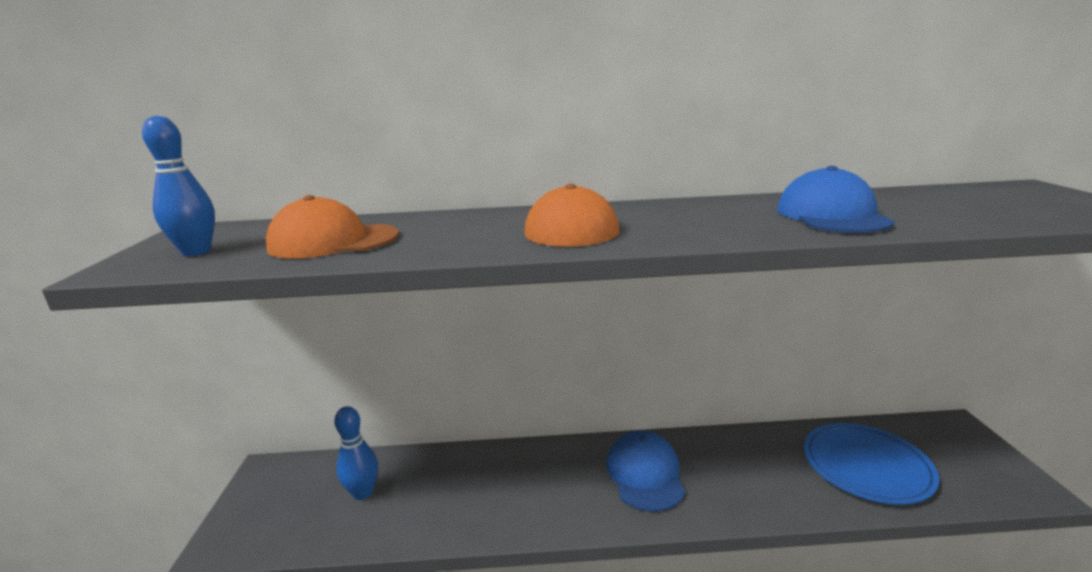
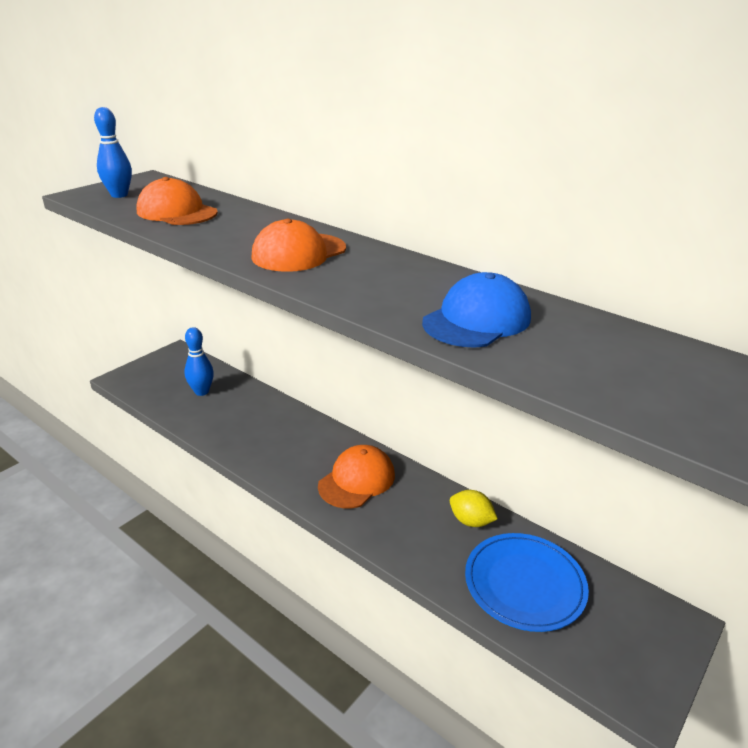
camera: 40 degrees right, 10 degrees up
(645, 474) = (357, 480): blue cap -> orange cap
(767, 446) = (470, 521): none -> yellow lemon

